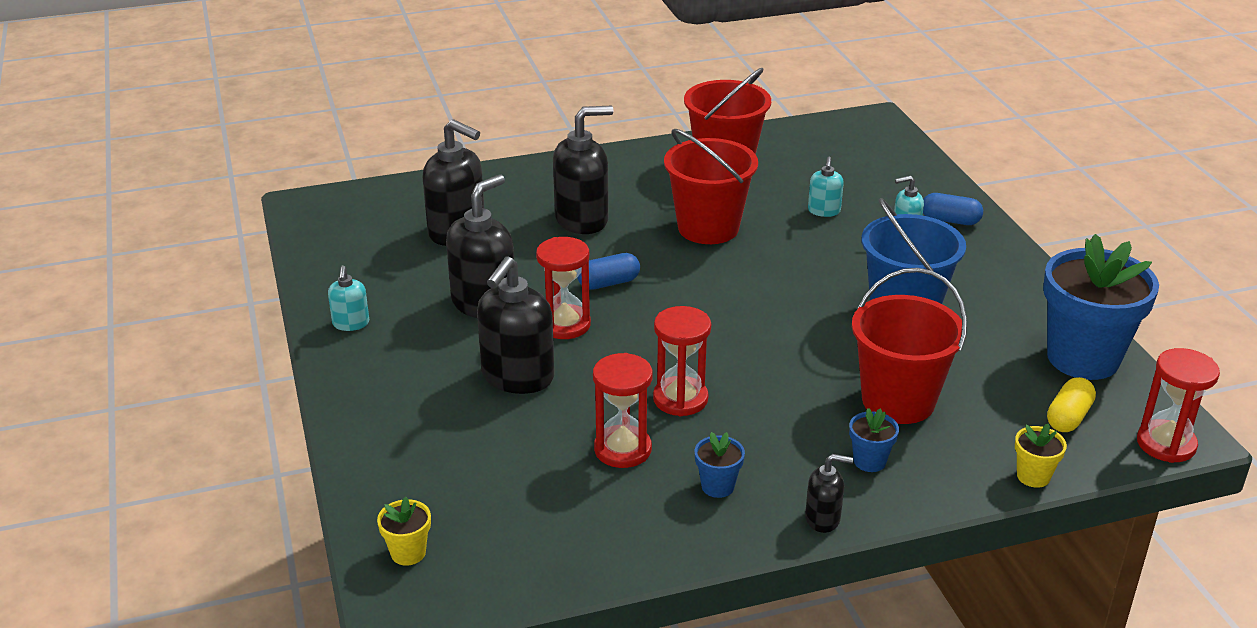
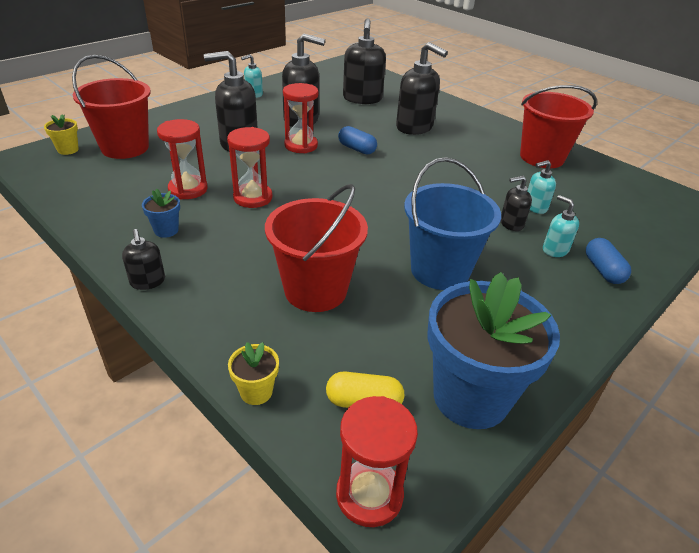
camera: 60 degrees right, 5 degrees up
(708, 228) = (456, 167): red bucket -> red bucket (125, 147)
(846, 238) = (511, 224): none -> black soap dispenser
(869, 461) = (228, 290): blue flower pot -> none

